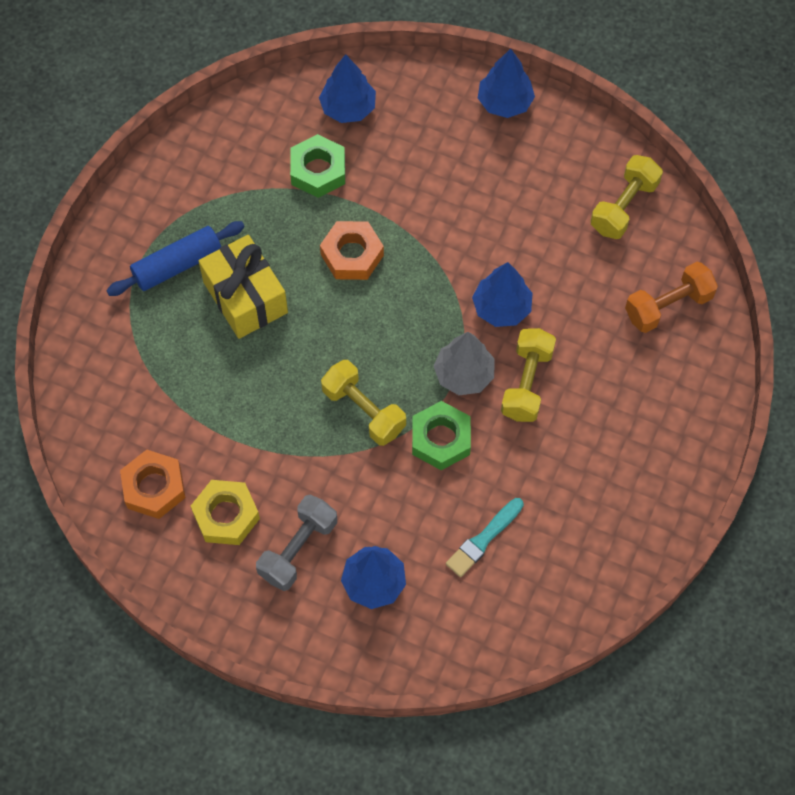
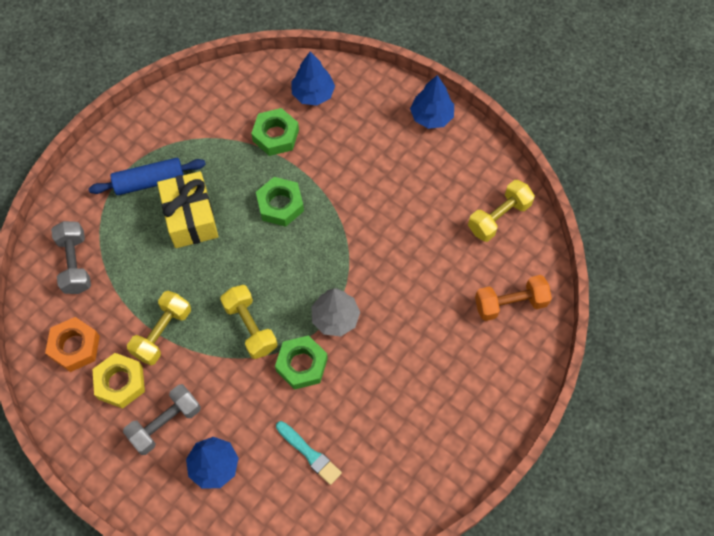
camera: 15 degrees right, 0 degrees up
(118, 388) = (75, 264): none -> grey dumbbell
(352, 255) = (280, 205): orange nut -> green nut
(483, 539) = (309, 453): turquoise brush -> turquoise brush turned 105 degrees counterclockwise
(501, 308) = (380, 273): blue tree -> none
(526, 383) = (381, 337): yellow dumbbell -> yellow dumbbell (162, 333)

